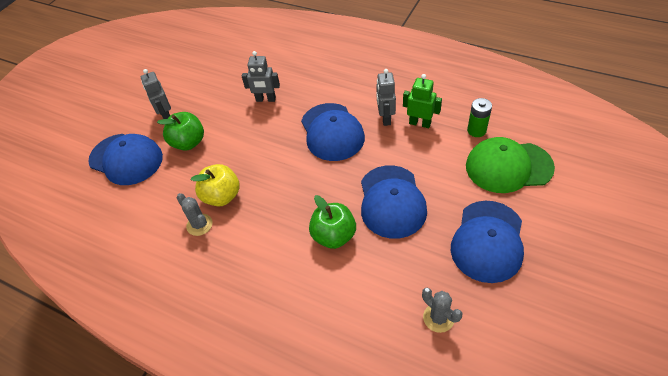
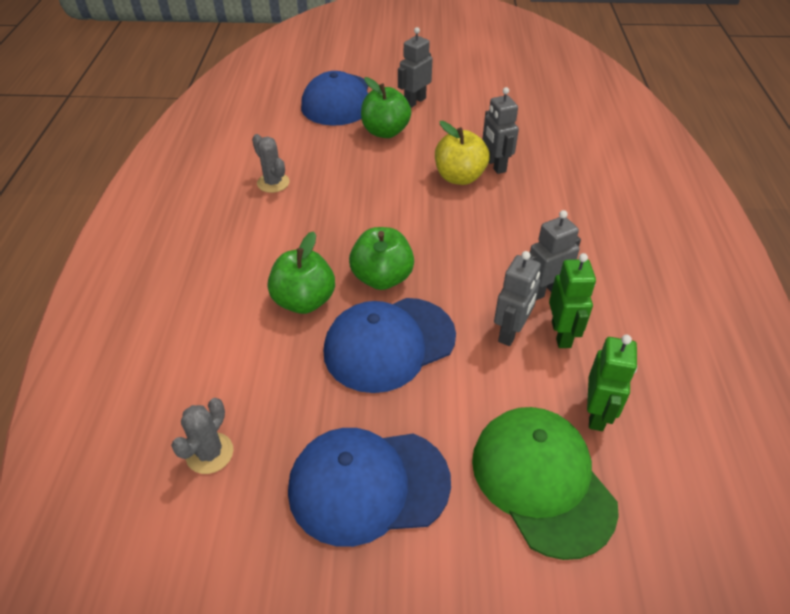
camera: 60 degrees right, 5 degrees down
(199, 225) = (273, 183): grey cactus -> grey cactus turned 60 degrees counterclockwise
(222, 196) = (320, 185): yellow apple -> yellow apple (459, 177)
(332, 132) = (479, 243): blue cap -> none
(335, 188) = (382, 278): none -> green apple
(409, 143) = (511, 332): none -> grey robot
(476, 130) = (597, 414): green battery -> green robot

